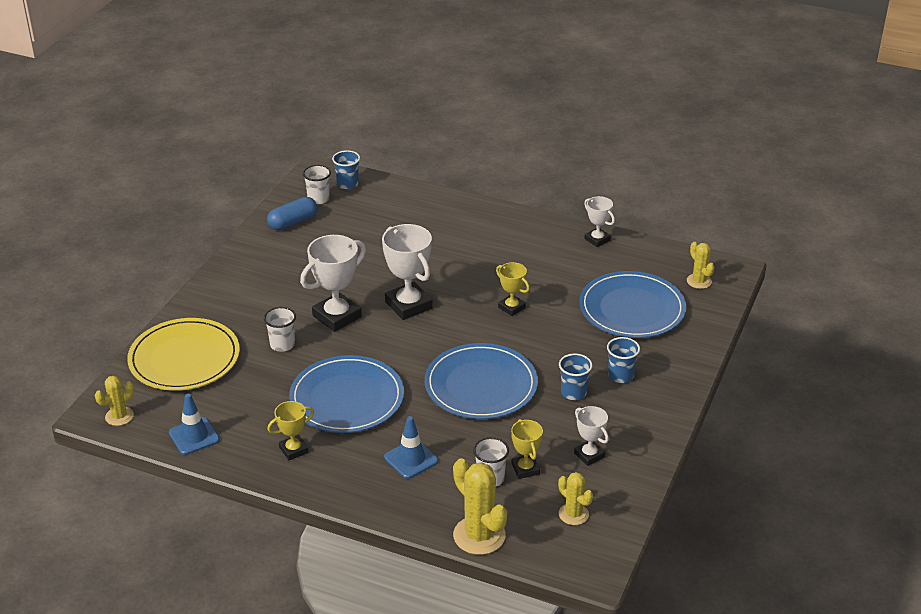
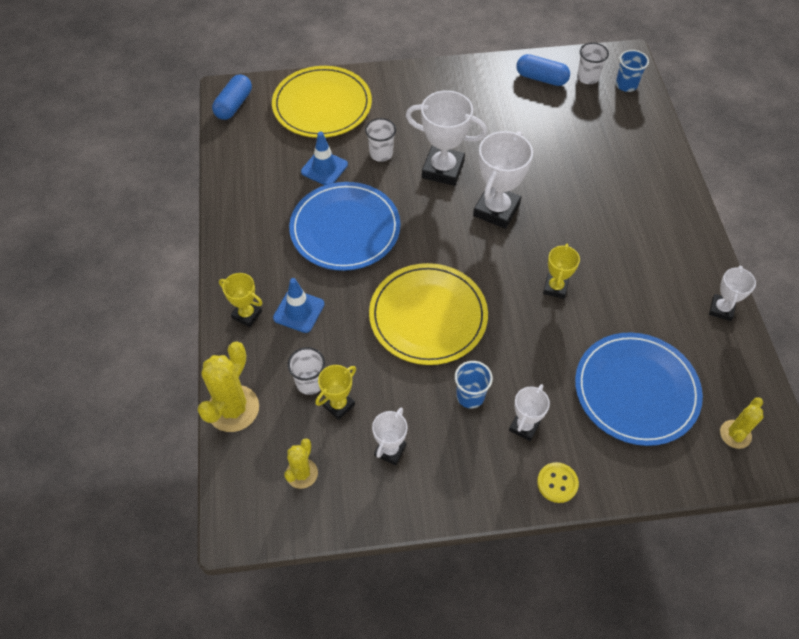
camera: 60 degrees right, 20 degrees up
(119, 416) = (234, 105): yellow cactus -> blue capsule
(194, 436) = (239, 158): blue traffic cone -> blue traffic cone (324, 168)
(293, 450) = (261, 226): yellow trophy -> yellow trophy (247, 314)
(481, 385) = (428, 316): blue plate -> yellow plate
(620, 375) = (524, 426): blue cup -> white trophy
(678, 379) = (557, 483): none -> yellow button

